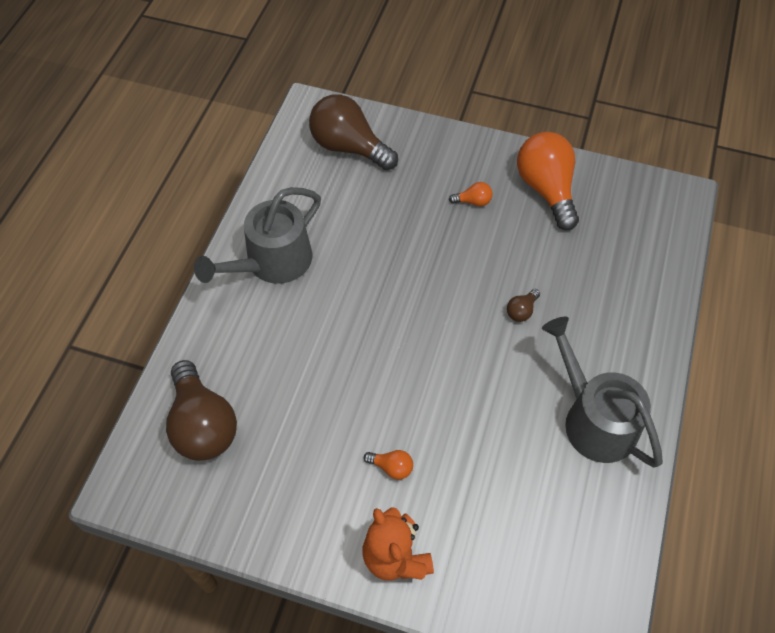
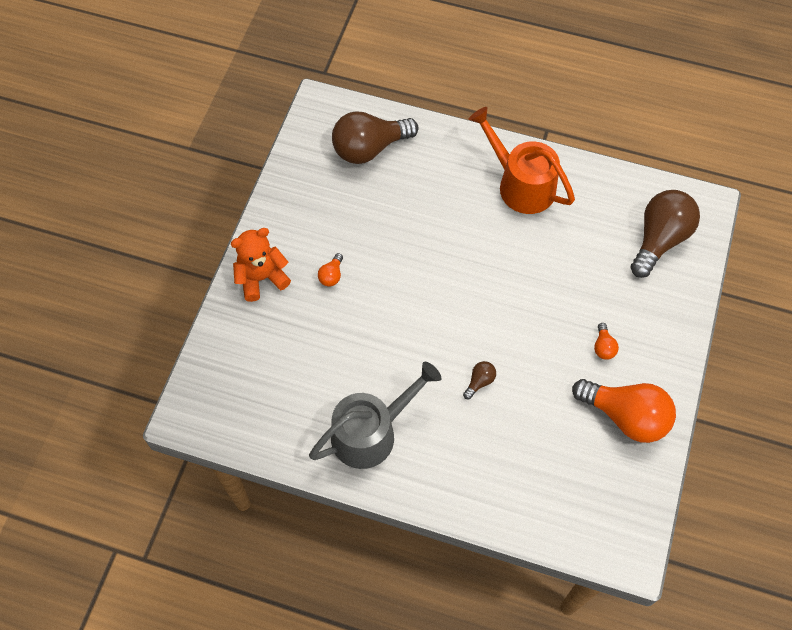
camera: 90 degrees right, 5 degrees up
(272, 262) = (521, 184): grey watering can -> orange watering can
(521, 311) = (479, 382): brown light bulb -> brown light bulb turned 90 degrees clockwise
(546, 189) = (625, 416): orange light bulb -> orange light bulb turned 45 degrees clockwise

